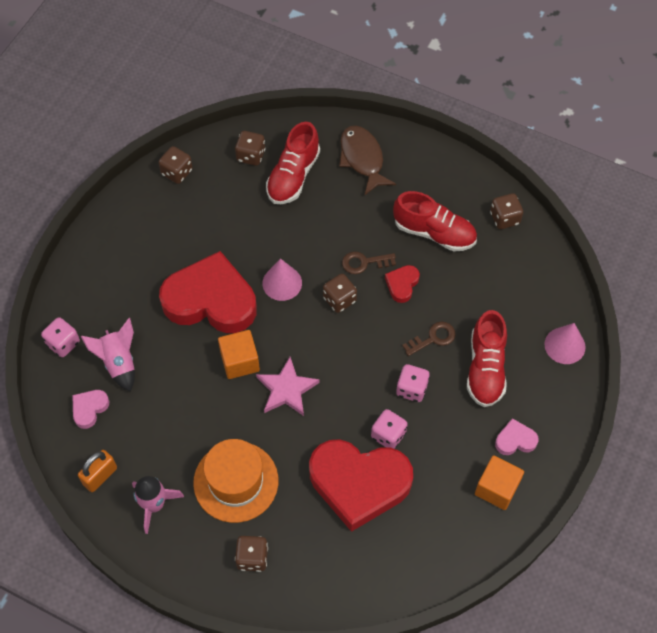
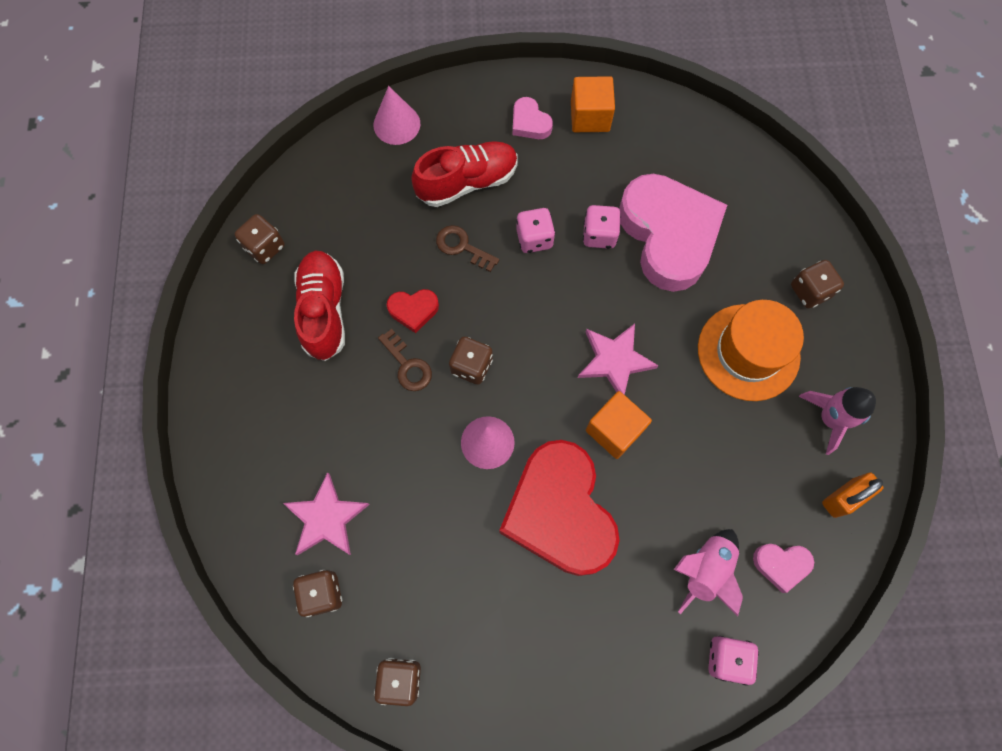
camera: 120 degrees left, 10 degrees up
(100, 476) = (843, 498): orange padlock -> orange padlock turned 45 degrees counterclockwise
(293, 176) = (326, 518): red shoe -> pink star
(359, 484) = (668, 235): red heart -> pink heart
(362, 159) = (257, 446): brown fish -> none

